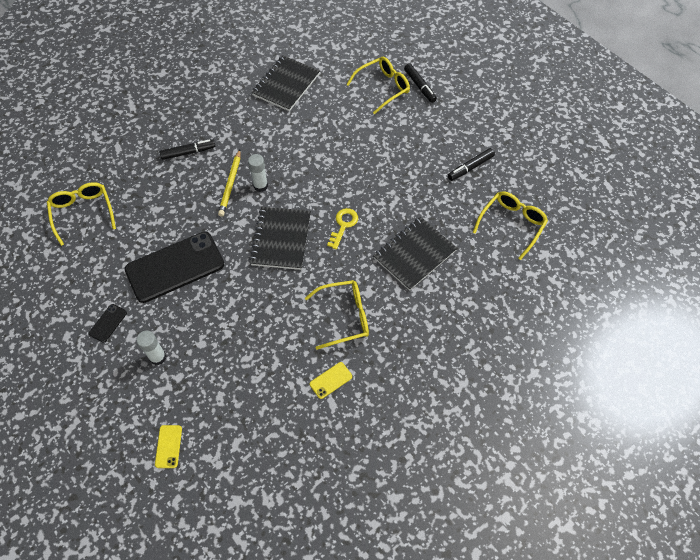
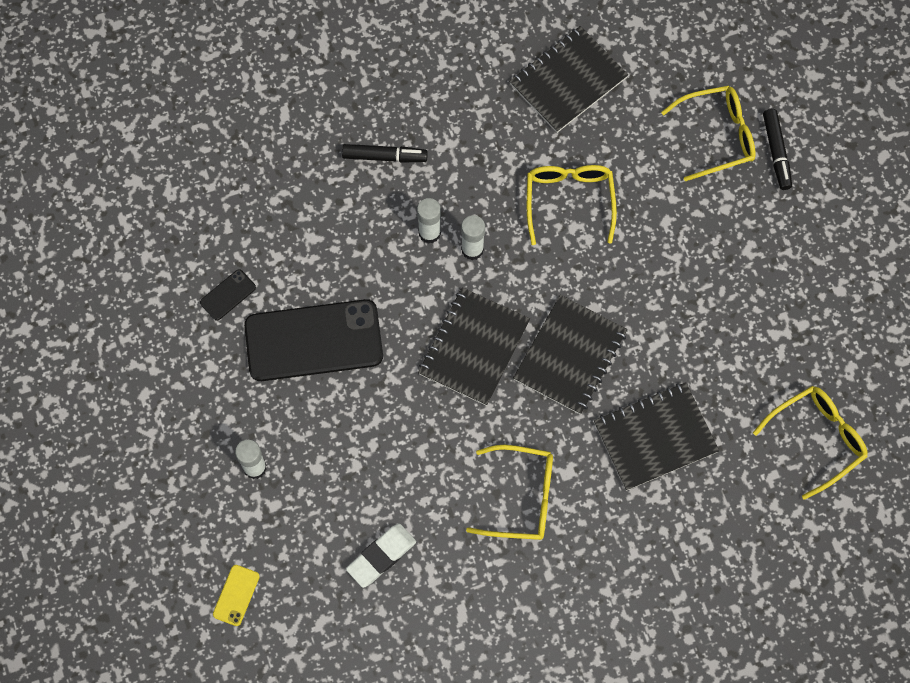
camera: 20 degrees right, 10 degrees up
(83, 213) = (209, 209): yellow glasses -> yellow glasses (569, 200)
(108, 323) = (202, 395): black phone -> black phone (228, 295)
(230, 184) = (429, 233): yellow pencil -> white glue stick
(263, 385) = (381, 556): none -> white eraser
(331, 380) = (471, 581): yellow phone -> none
(343, 225) = (570, 356): yellow key -> black notebook
(470, 167) = (795, 324): black marker -> none

